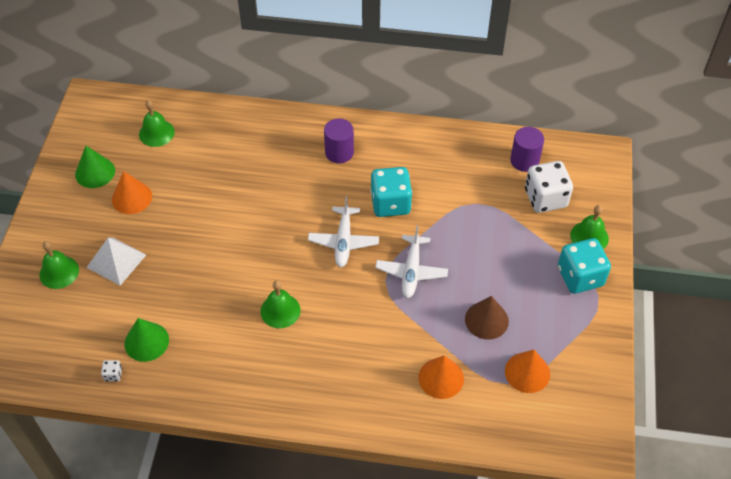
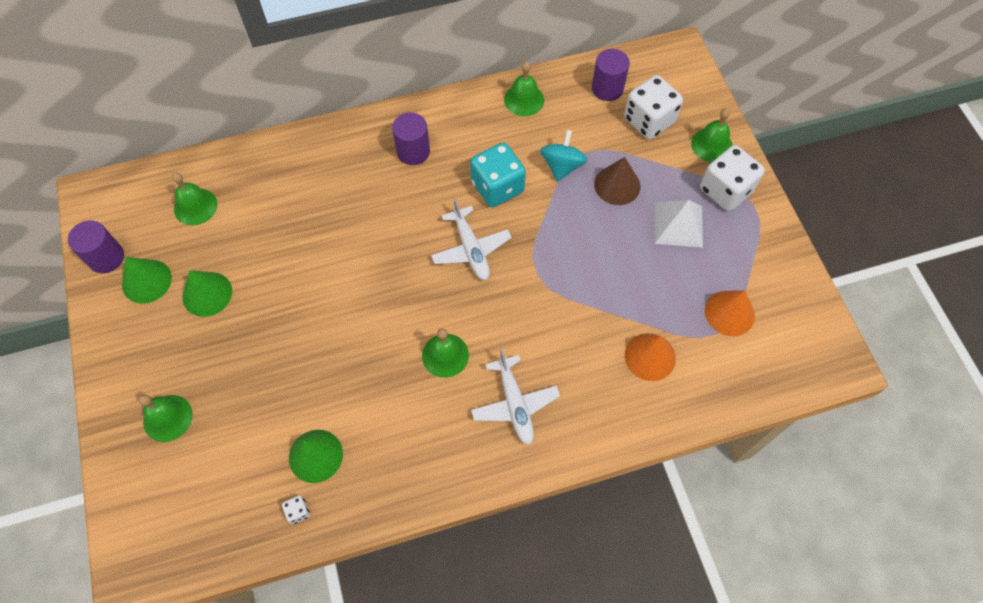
camera: 25 degrees left, 10 degrees up
(76, 145) = (106, 258): none -> purple cylinder
(116, 261) = (229, 376): white pyramid -> white pyramid (678, 224)
(132, 197) = (207, 294): orange cone -> green cone
(411, 271) = (559, 253): white plane -> white plane (515, 404)
(449, 145) = (524, 100): none -> green bell
(452, 206) = (562, 166): none -> turquoise spinning top
(486, 320) = (661, 274): brown cone -> brown cone (617, 185)
(580, 277) = (725, 190): turquoise dice -> white dice

